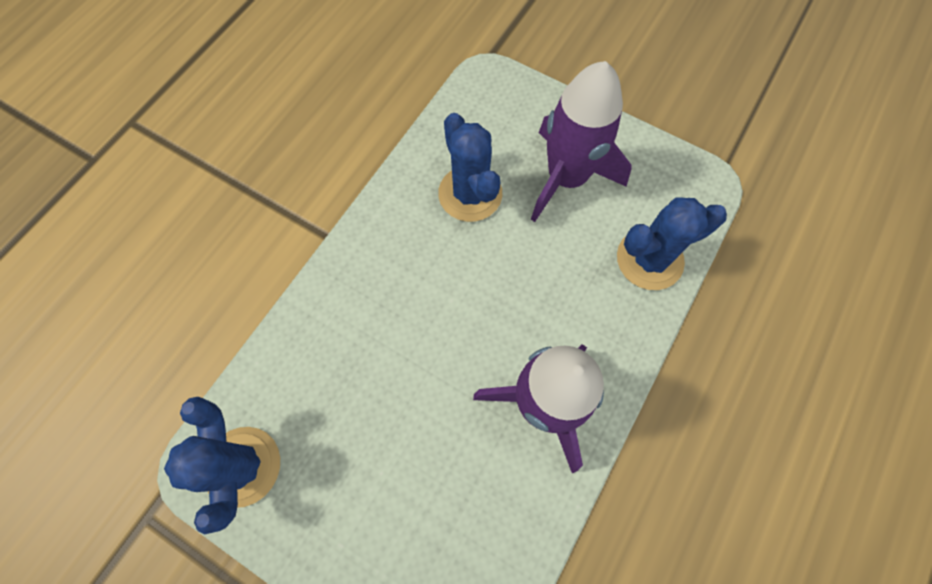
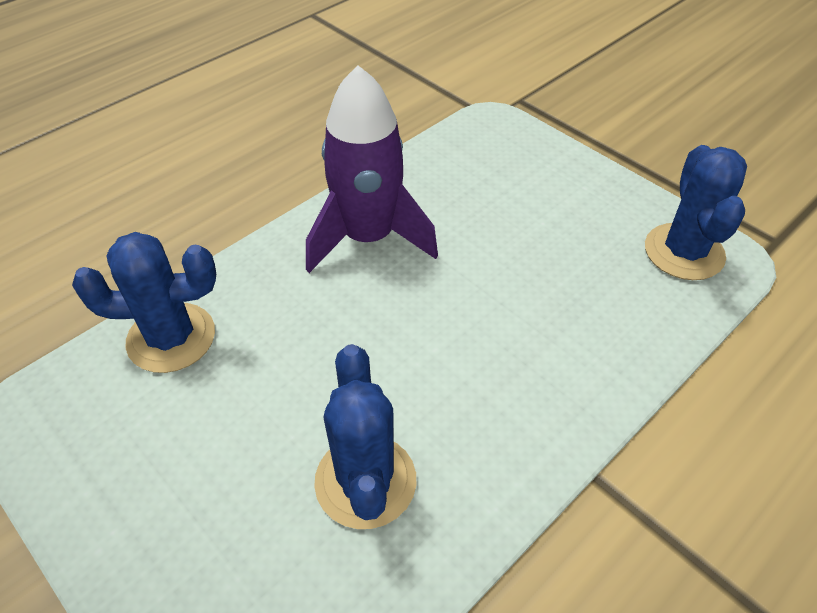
camera: 165 degrees left, 20 degrees down
(566, 178) = (211, 470): purple rocket -> none

